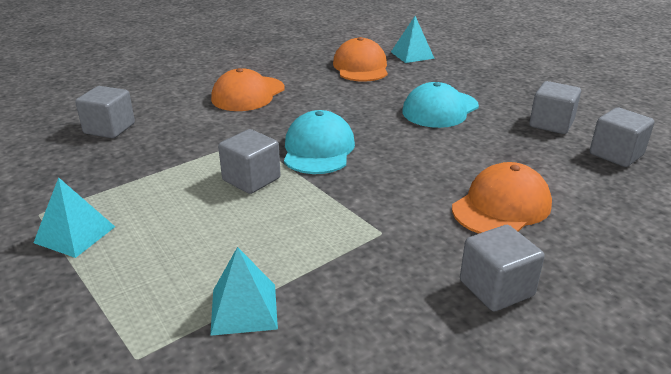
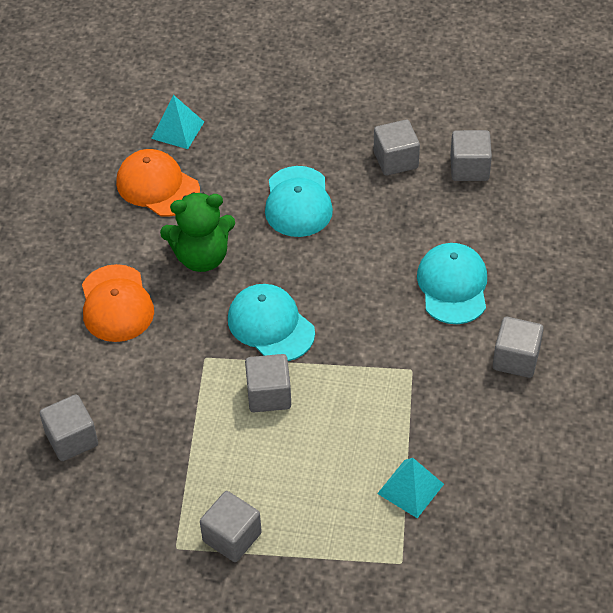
camera: 45 degrees left, 20 degrees up
(75, 234) = (232, 537): turquoise pyramid -> grey cube
(333, 101) = (202, 257): none -> green teddy bear
(501, 206) = (453, 286): orange cap -> turquoise cap

